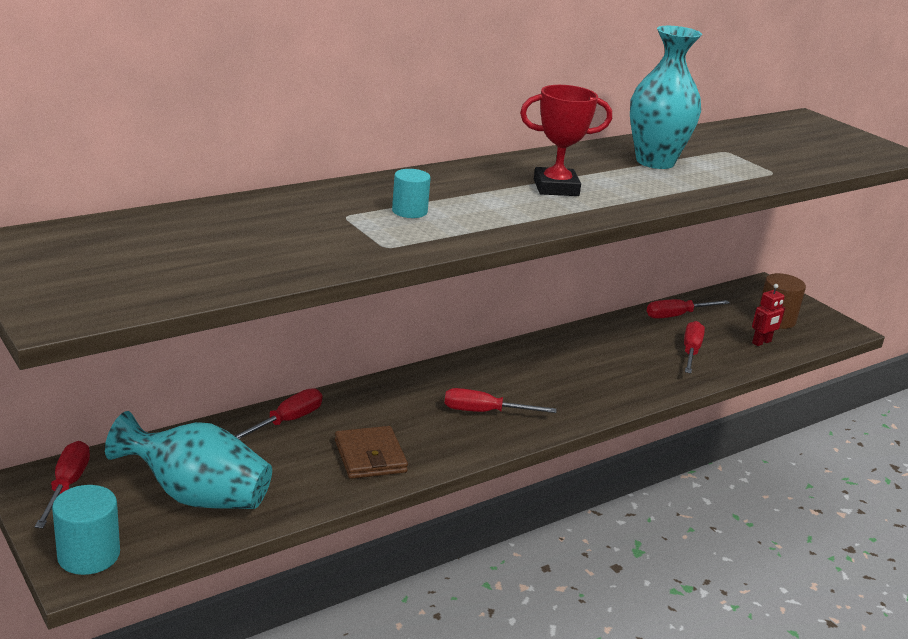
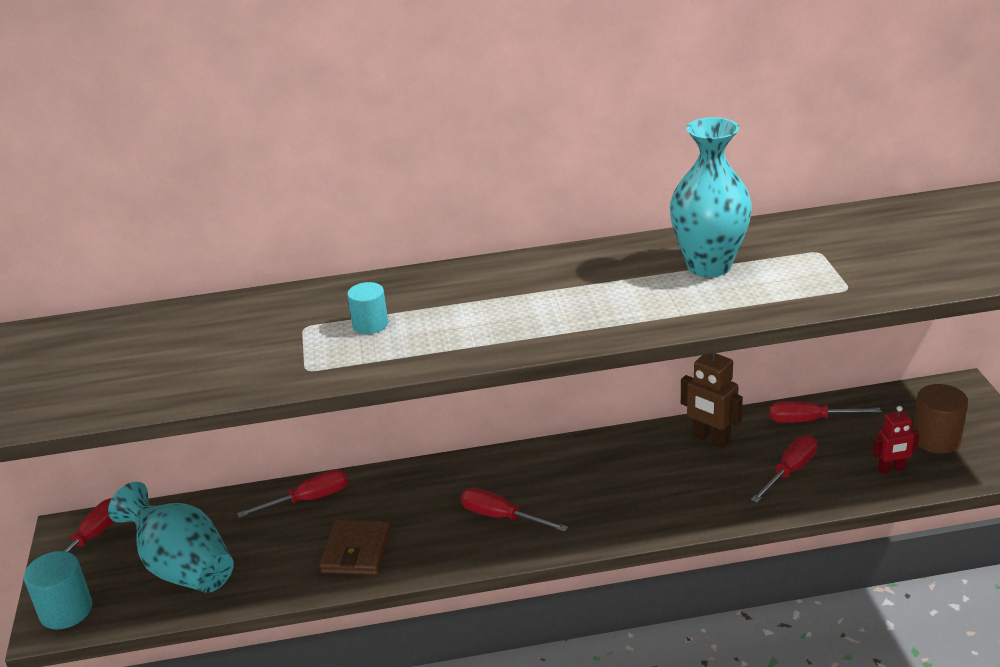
camera: 30 degrees right, 5 degrees up
(556, 188) = (553, 300): red trophy -> none
(613, 336) = (711, 439): none -> brown robot

